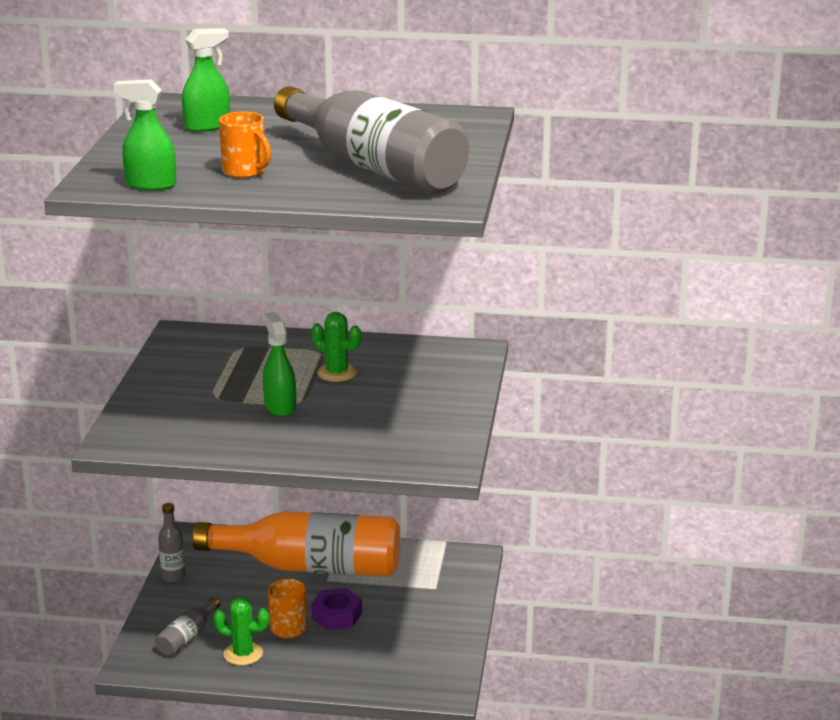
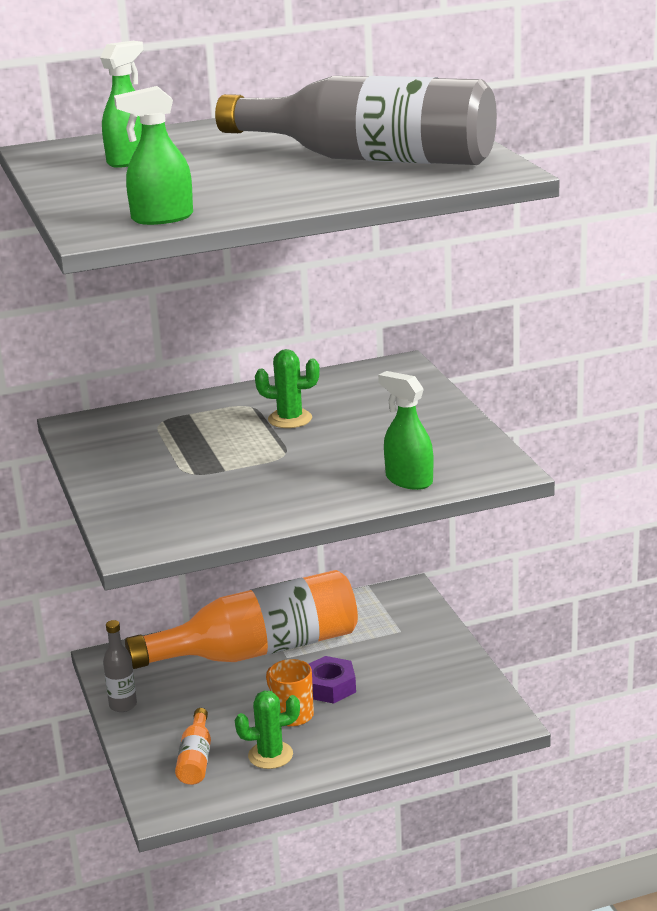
camera: 25 degrees left, 0 degrees up
(187, 637) = (196, 759): grey bottle -> orange bottle
(245, 171) = (244, 187): orange mug -> none
(280, 407) = (270, 464): green spray bottle -> green spray bottle (408, 480)

